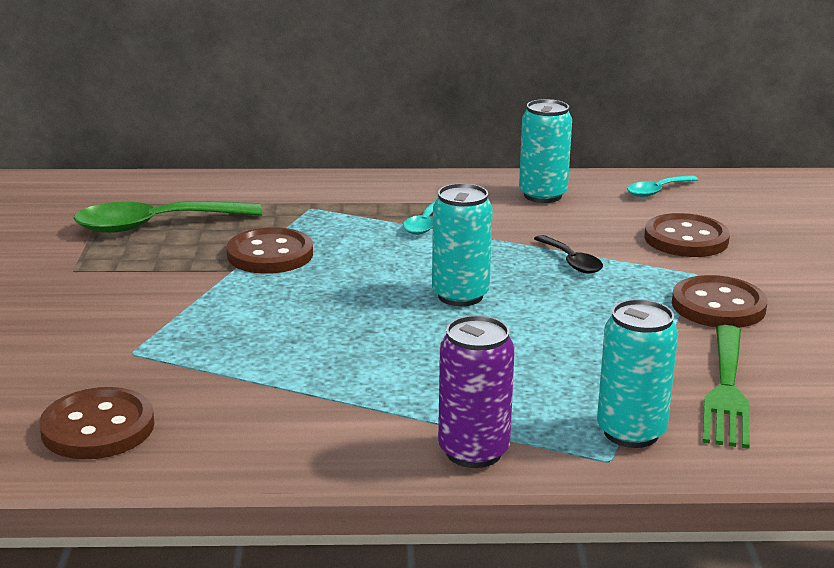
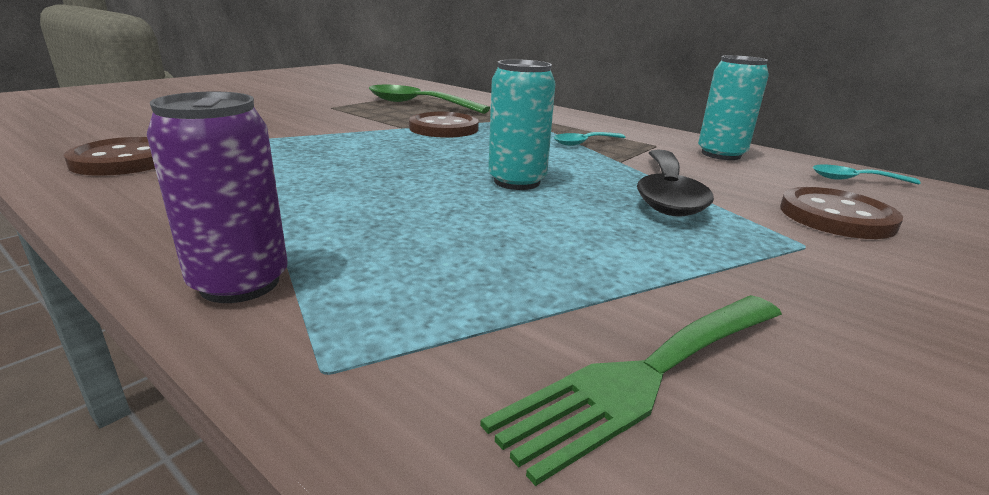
camera: 40 degrees right, 0 degrees up
(571, 262) = (667, 194): black spoon -> black spoon, size x1.91
(631, 432) = (418, 354): turquoise can -> none
(718, 306) = (790, 281): brown button -> none

